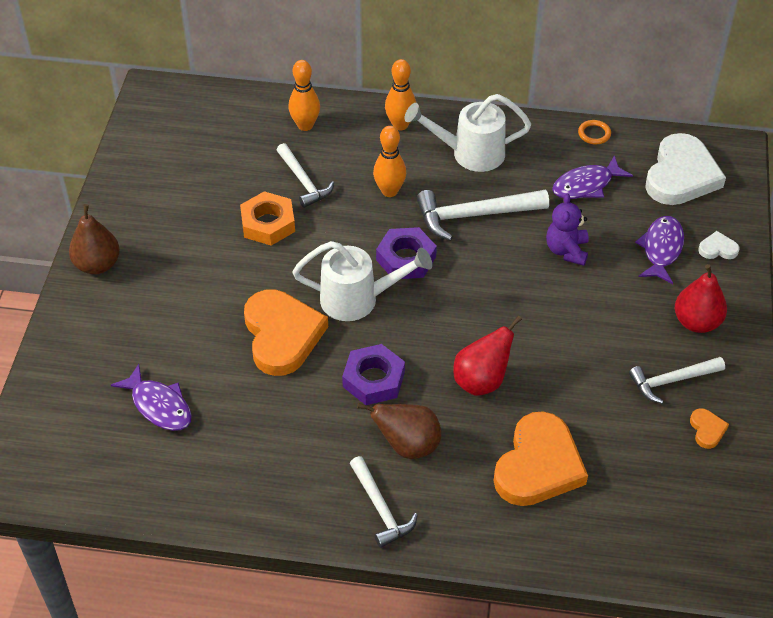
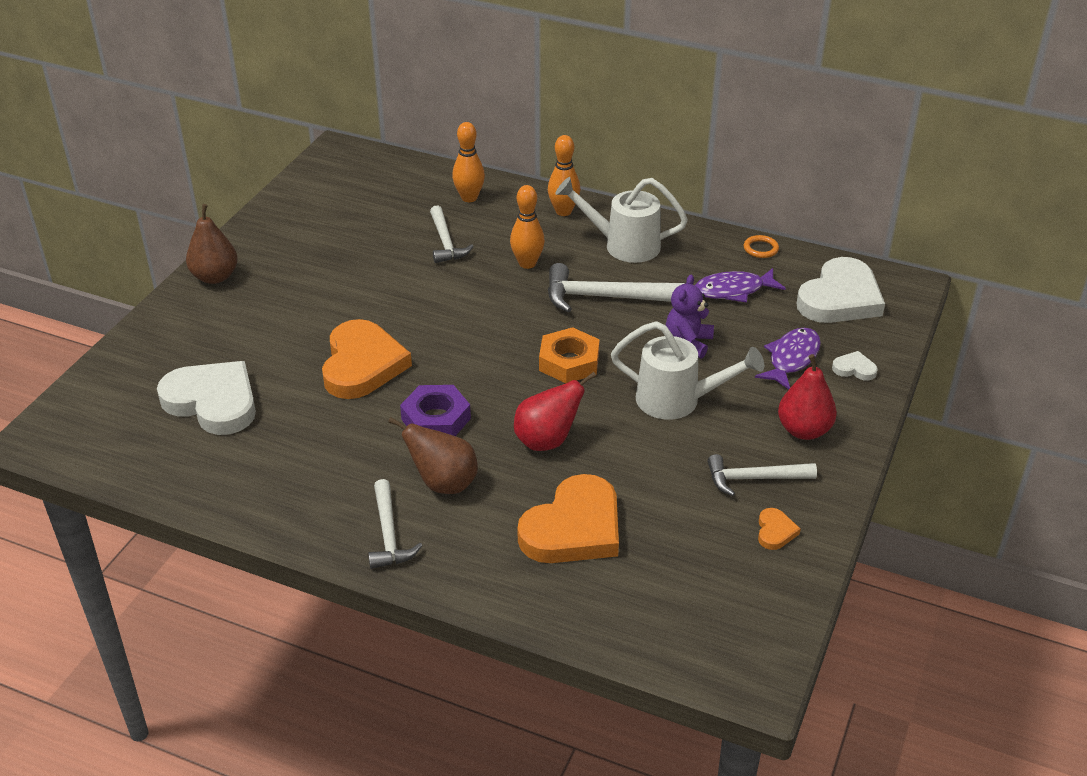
camera: 15 degrees right, 10 degrees down
(159, 405) = (213, 402): purple fish -> white heart
(268, 223) = (394, 270): orange nut -> orange nut (569, 362)
(357, 299) = (452, 348): white watering can -> white watering can (677, 400)
(406, 258) = (517, 322): purple nut -> none

